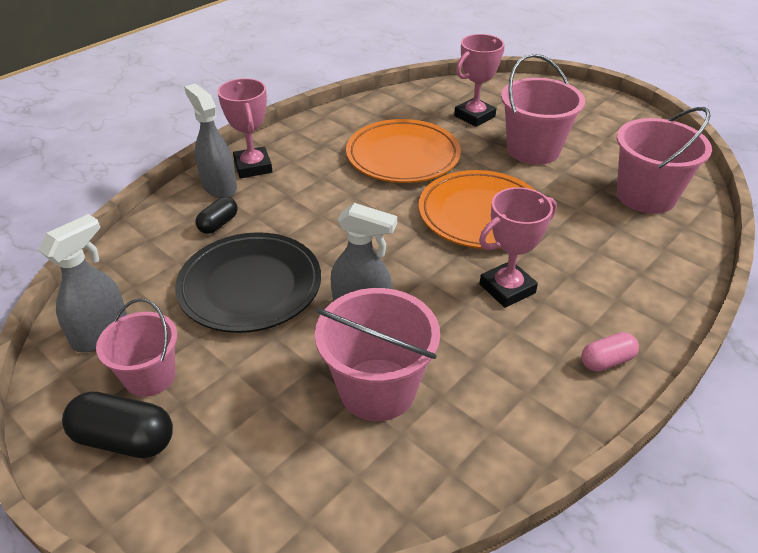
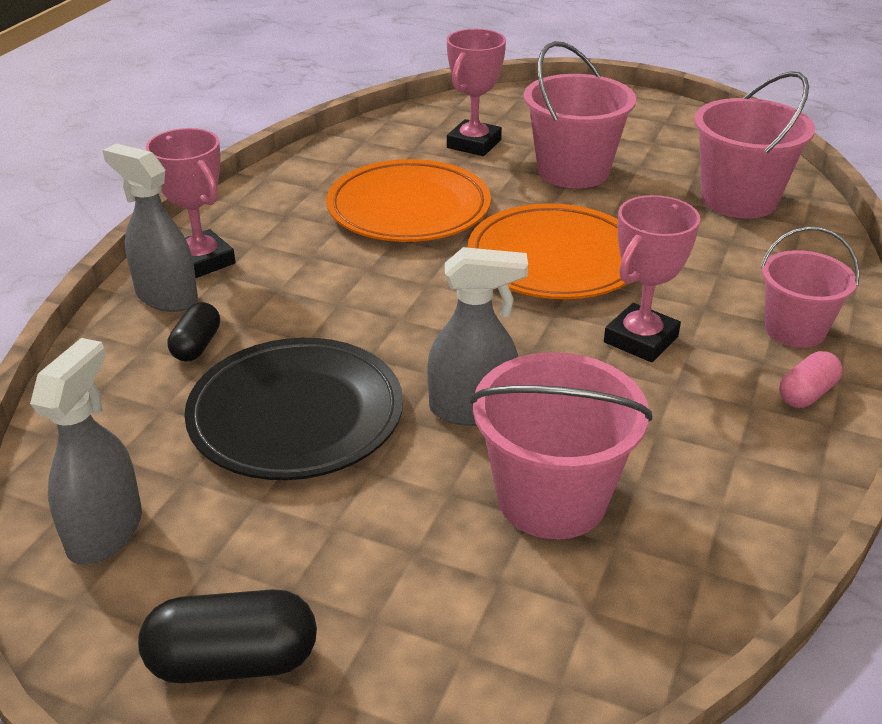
camera: 20 degrees left, 5 degrees down
(150, 376) = (220, 568): pink bucket -> pink bucket (795, 330)

